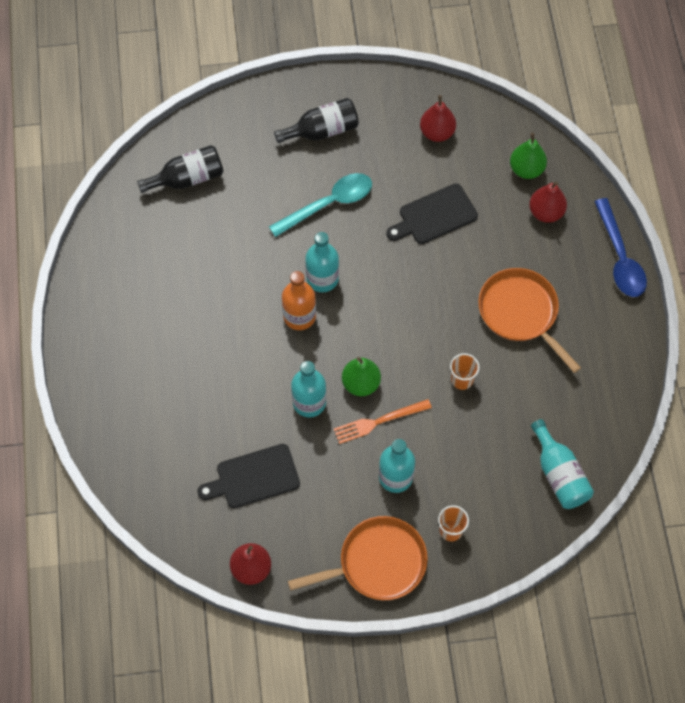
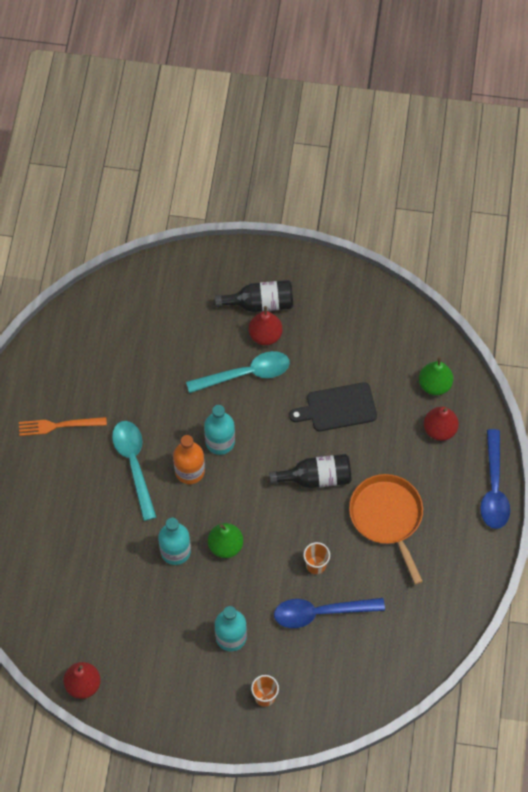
camera: 15 degrees right, 0 degrees up
(187, 178) = (127, 319): black bottle -> black bottle (316, 477)
(238, 324) = (134, 464): none -> turquoise spoon
(254, 477) = (108, 605): black cutting board -> none
(378, 563) = (193, 708): orange pan -> none
(379, 421) = (231, 583): orange fork -> orange fork (59, 425)
(437, 133) = (364, 330): red pear -> red pear (265, 335)
(482, 428) = (320, 612): none -> blue spoon
(559, 474) = (375, 671): turquoise bottle -> none

